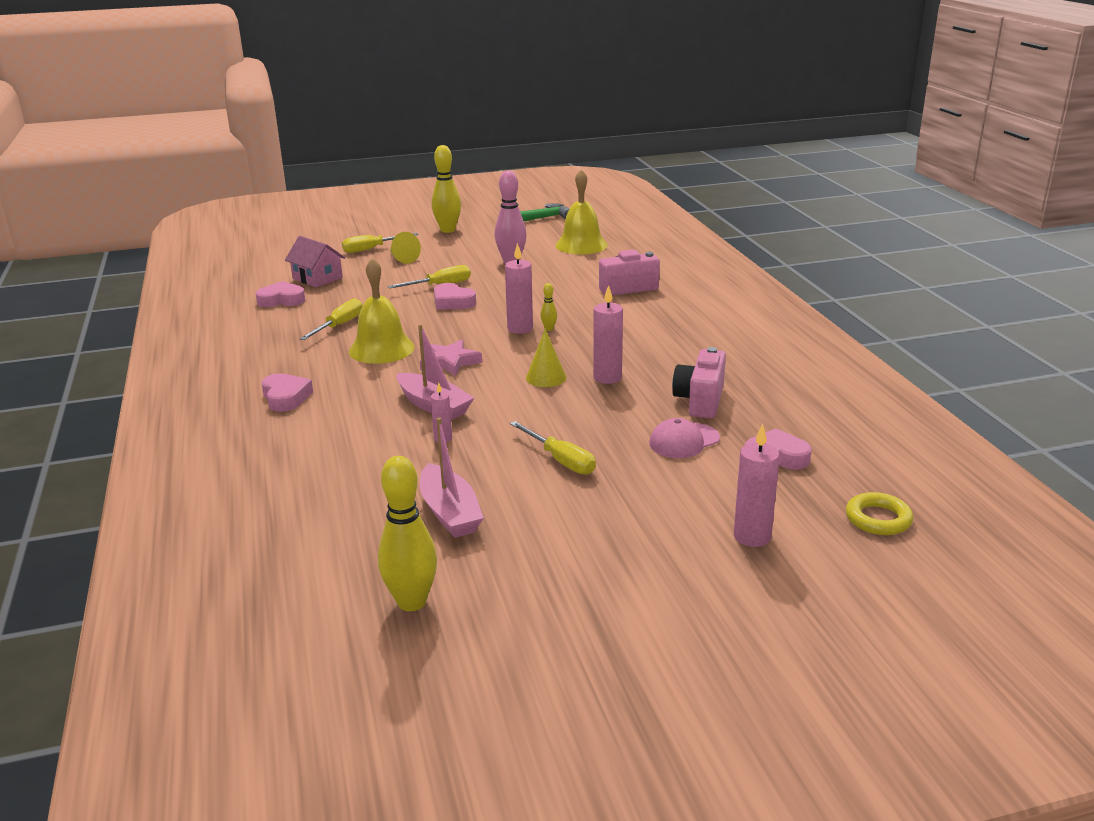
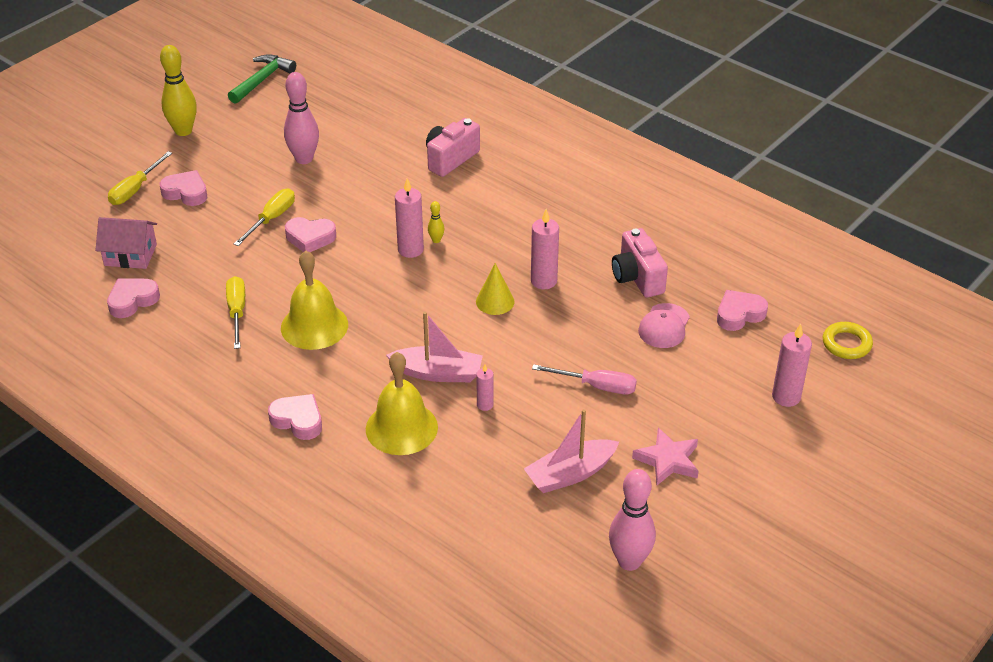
camera: 35 degrees left, 15 degrees up
(402, 258) = (186, 192): yellow cone -> pink heart
(411, 602) = (629, 561): yellow bowling pin -> pink bowling pin
(449, 362) = (394, 317): pink star -> pink star (667, 460)
(450, 512) = (570, 474): pink boat -> pink boat turned 120 degrees clockwise
(560, 460) = (596, 386): yellow screwdriver -> pink screwdriver
(581, 245) = (346, 109): yellow bell -> yellow bell (401, 428)

